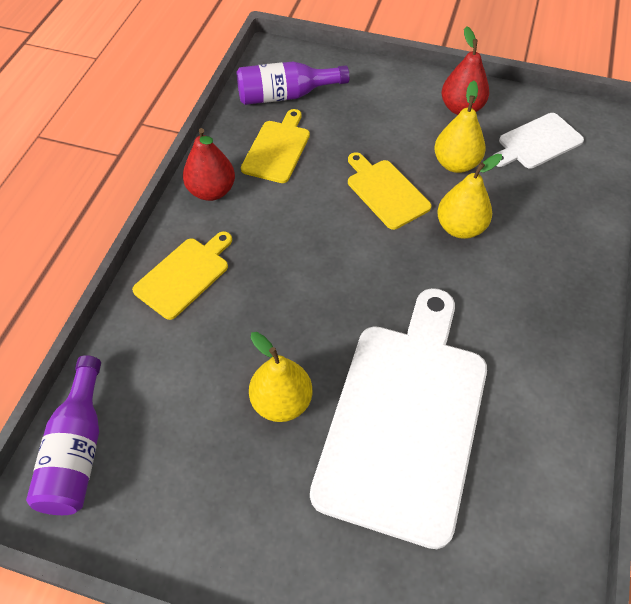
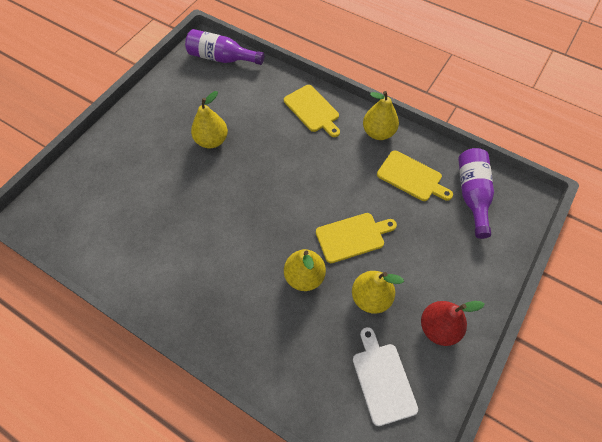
camera: 105 degrees right, 5 degrees up
(211, 191) = (378, 132): red pear -> yellow pear
(405, 418) = (176, 196): white cutting board -> none

